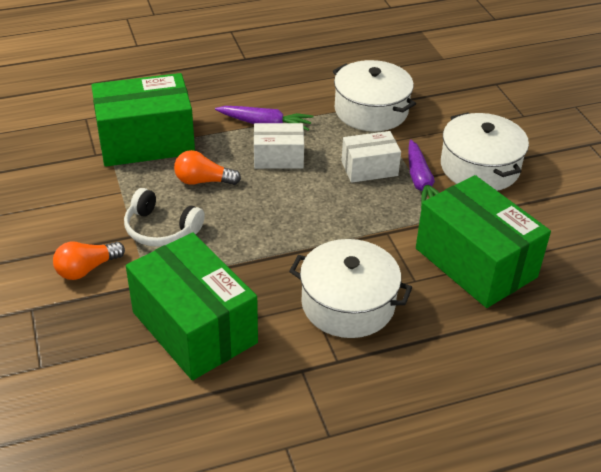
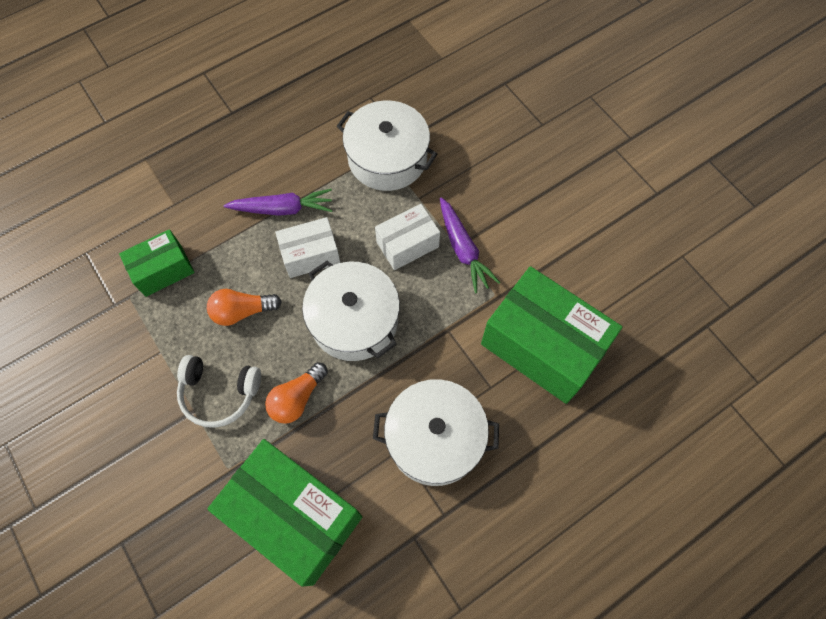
camera: 15 degrees left, 25 degrees up
(87, 269) = (160, 471): orange light bulb -> orange light bulb (297, 398)
(146, 141) = (163, 270): green box -> green box, size x0.54
(479, 167) = (516, 212): white pot -> white pot (354, 320)

